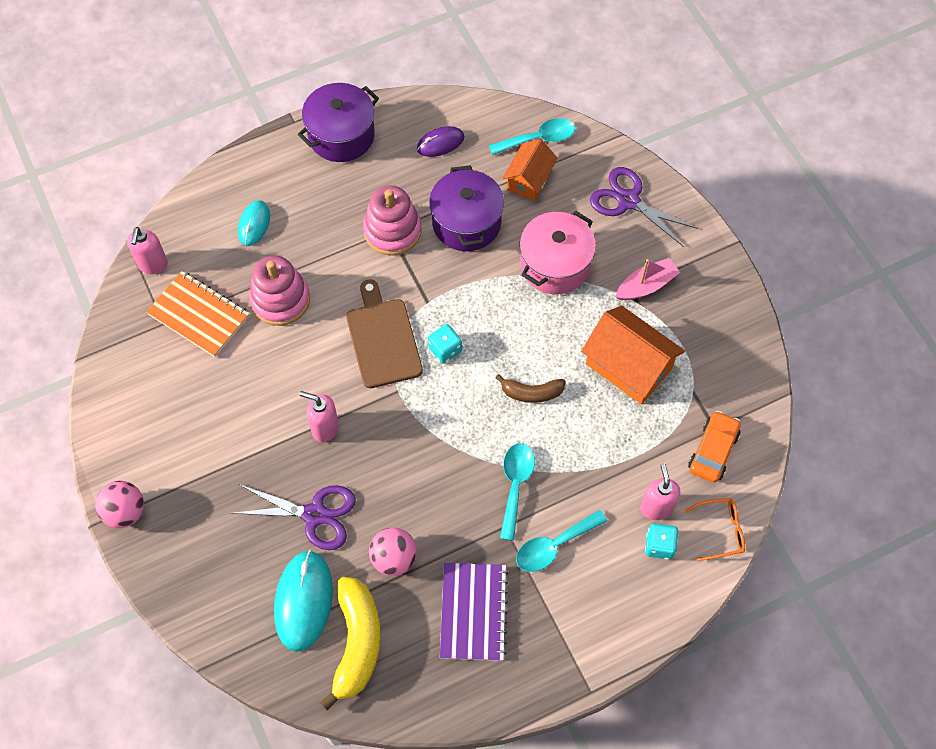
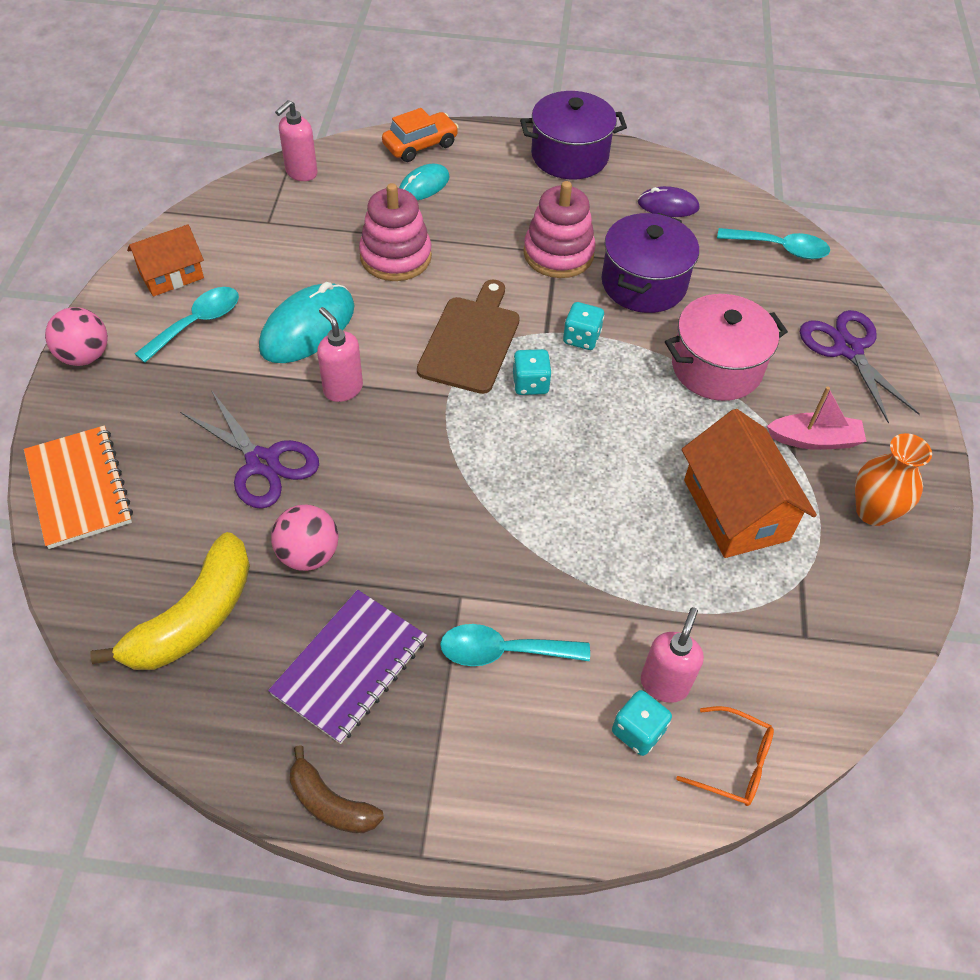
camera: 30 degrees right, 10 degrees down
(199, 315) = (306, 231): orange notebook -> orange notebook (79, 488)
(303, 601) = (177, 540): turquoise mouse -> turquoise mouse (307, 327)
(454, 293) = (581, 338): none -> turquoise dice
(515, 485) = (506, 559): turquoise spoon -> turquoise spoon (197, 323)
(529, 180) = (743, 278): orange house -> orange house (171, 275)
(531, 393) = (597, 475): brown banana -> brown banana (330, 803)
(707, 318) = (873, 511): none -> orange vase
(713, 451) = (785, 661): orange car -> orange car (420, 145)

